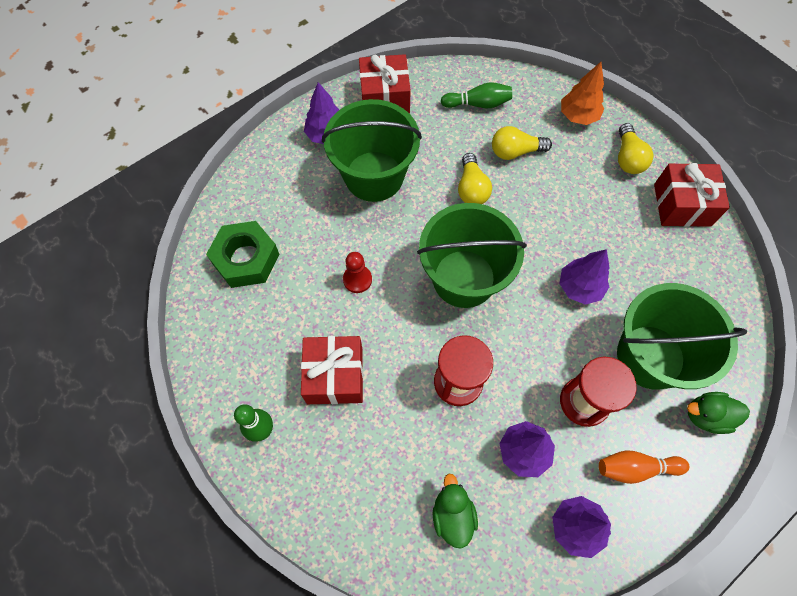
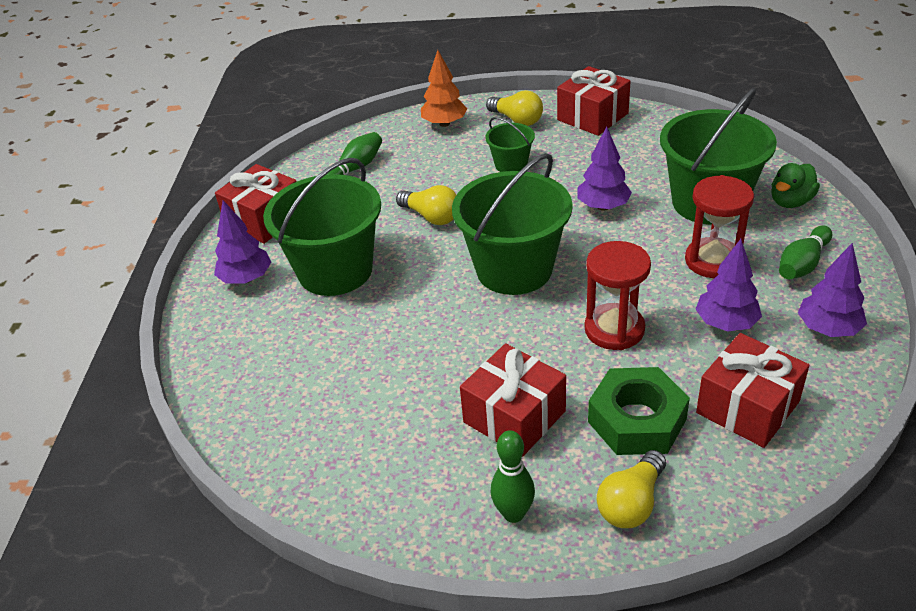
camera: 45 degrees left, 25 degrees down
(246, 259) = (299, 417): green nut -> green nut (637, 420)
(357, 279) = (429, 342): red pawn -> none
(452, 515) = (747, 407): green duck -> red gift
(515, 151) = (430, 173): yellow light bulb -> yellow light bulb (631, 503)
(571, 194) = (511, 164): none -> green bucket
(635, 468) = (802, 264): orange bowling pin -> green bowling pin

